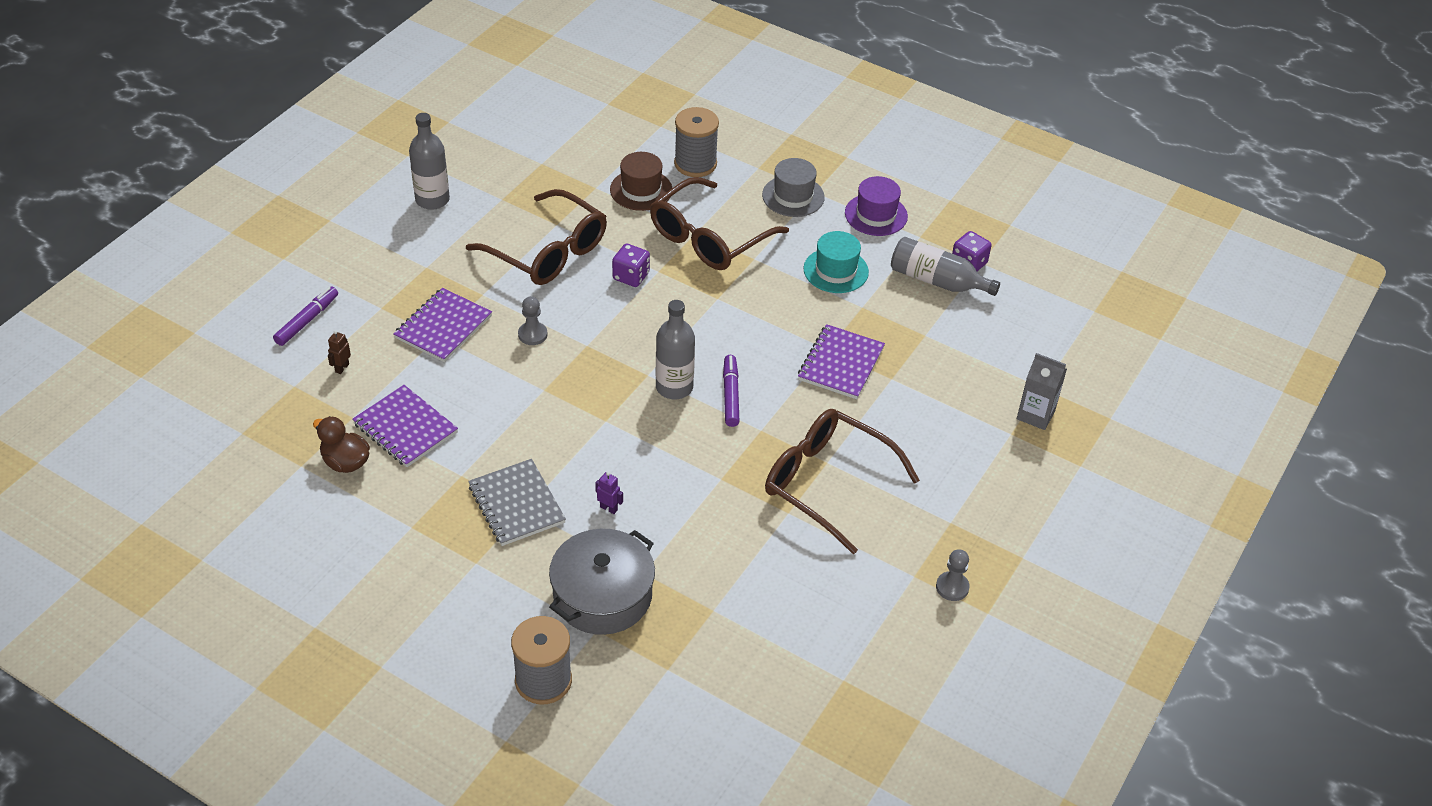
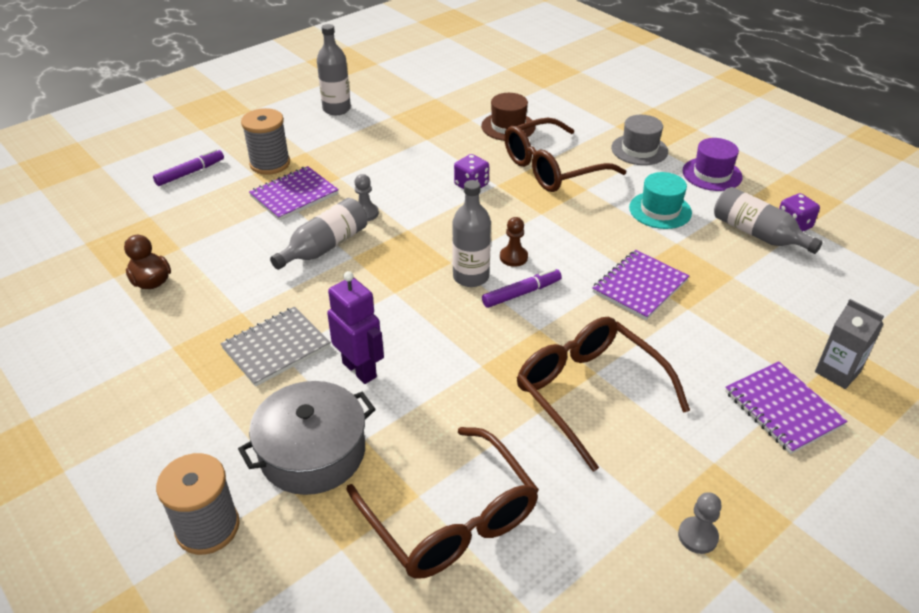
camera: 20 degrees right, 5 degrees down
(342, 368) = (195, 210): brown robot -> none
(405, 428) = (217, 265): purple notebook -> purple notebook (782, 409)
(509, 383) = (325, 247): none -> grey bottle
(516, 504) = (276, 348): grey notebook -> grey notebook turned 60 degrees clockwise
(548, 251) = (409, 156): brown glasses -> brown glasses (451, 519)
(609, 508) = (360, 370): purple robot -> purple robot, size x2.22
(695, 164) = (562, 116): grey spool -> grey spool (270, 164)
(708, 356) = (513, 257): none -> brown pawn
(730, 395) = (521, 293): purple marker -> purple marker turned 45 degrees clockwise

